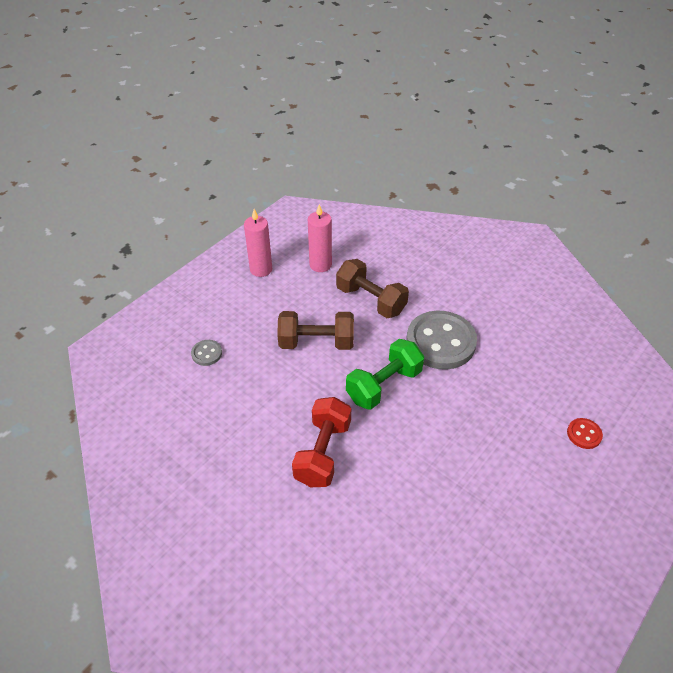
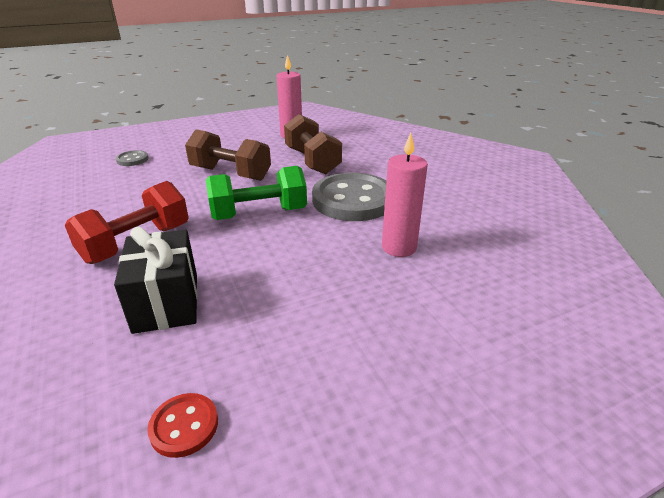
camera: 25 degrees right, 15 degrees down
(261, 269) = (239, 128): pink candle -> pink candle (399, 247)
(399, 495) = (166, 302): none -> black gift
(584, 434) = (469, 322): red button -> red button (184, 426)

